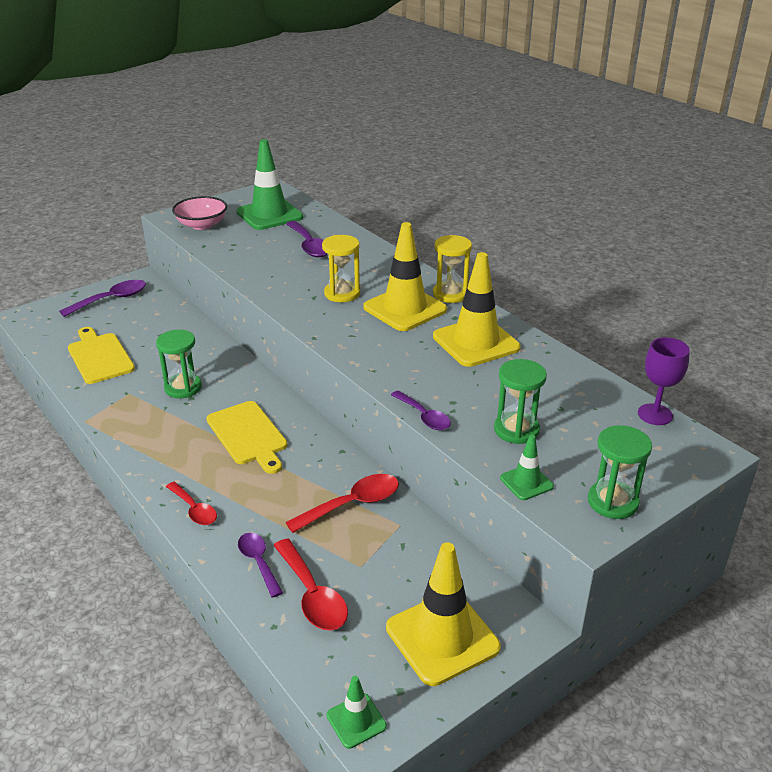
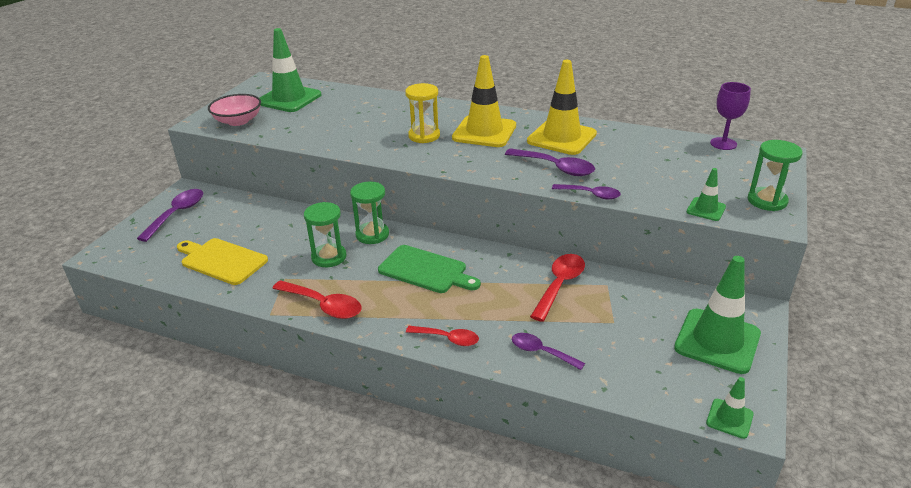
camera: 30 degrees left, 0 degrees up
(248, 435) = (426, 270): yellow cutting board -> green cutting board
(309, 246) = (353, 111): purple spoon -> purple spoon (555, 167)
(312, 595) = (605, 355): red spoon -> red spoon (323, 305)
(442, 637) = (717, 341): yellow traffic cone -> green traffic cone
(450, 294) = (503, 113): yellow hourglass -> none
(516, 430) = (658, 181): green hourglass -> green hourglass (372, 234)

